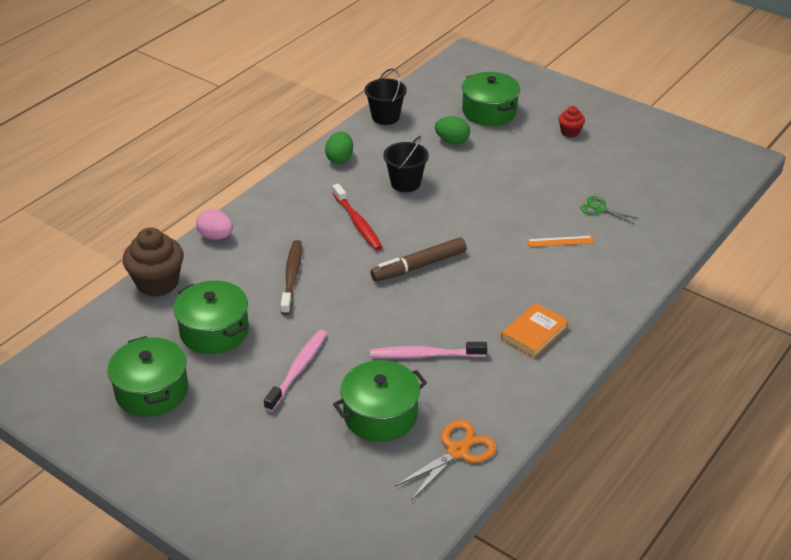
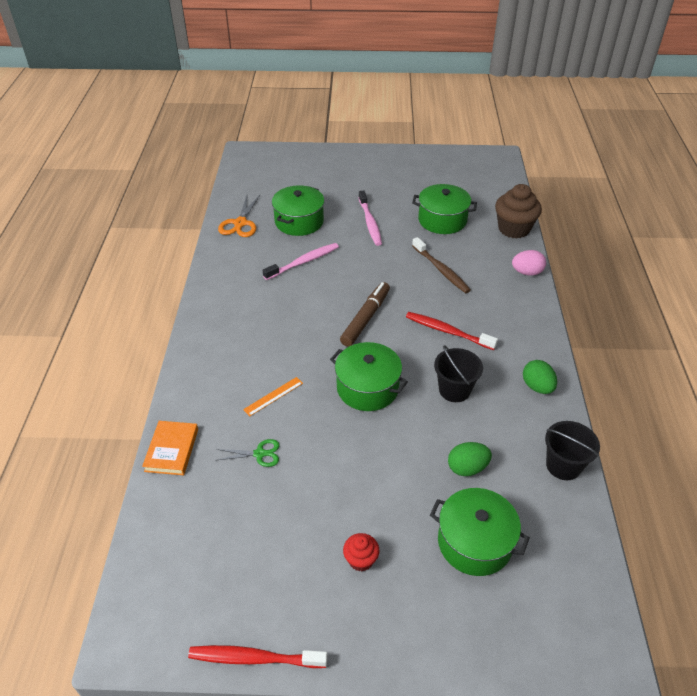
camera: 145 degrees right, 5 degrees up
(152, 391) = (432, 182): green pot -> green pot (367, 388)
(534, 333) = (242, 307): orange book -> orange book (171, 450)
(666, 123) = (254, 658): none -> red toothbrush

